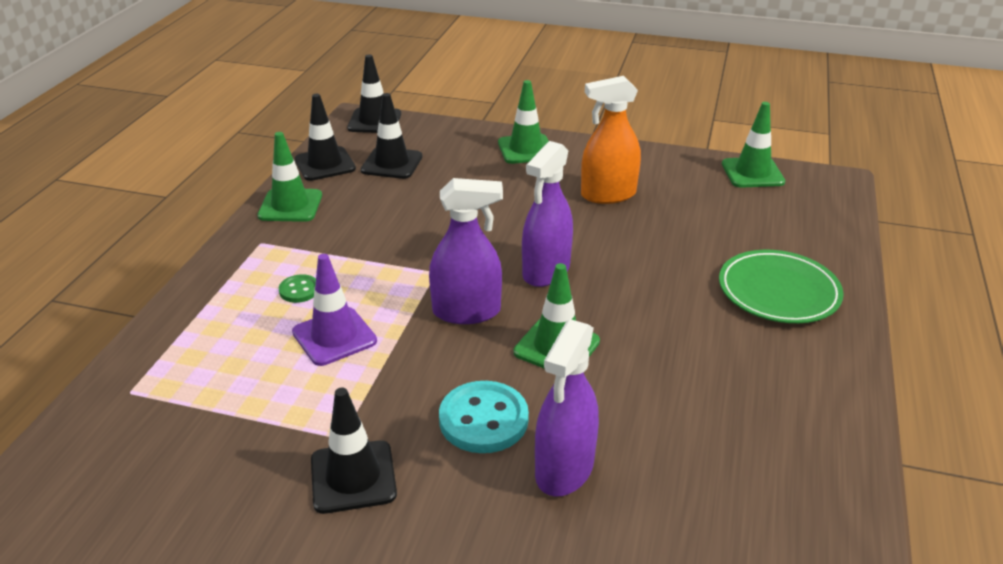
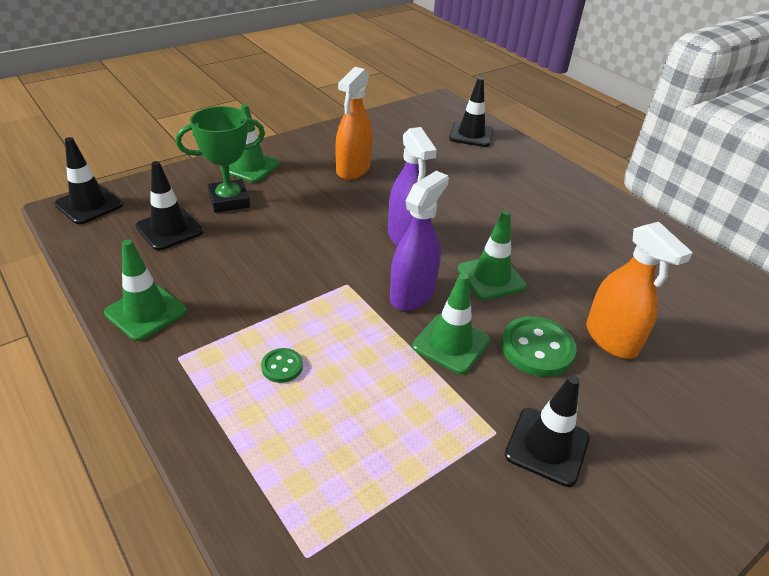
camera: 55 degrees left, 5 degrees up
(325, 164) = (111, 262): black traffic cone -> black traffic cone (471, 135)
(334, 336) = (369, 376): purple traffic cone -> none
(464, 166) = (229, 200): none -> green trophy
(483, 420) = (537, 348): turquoise button -> green button
(564, 469) = (611, 339): purple spray bottle -> orange spray bottle
(752, 173) = (400, 116): green traffic cone -> green traffic cone (451, 343)
(778, 292) = (520, 175): green plate -> none

